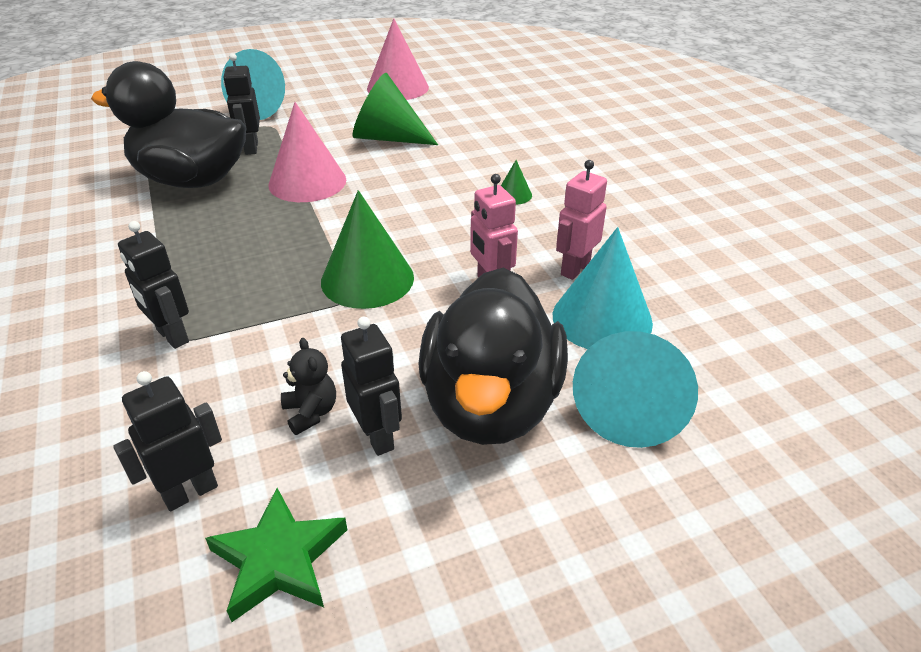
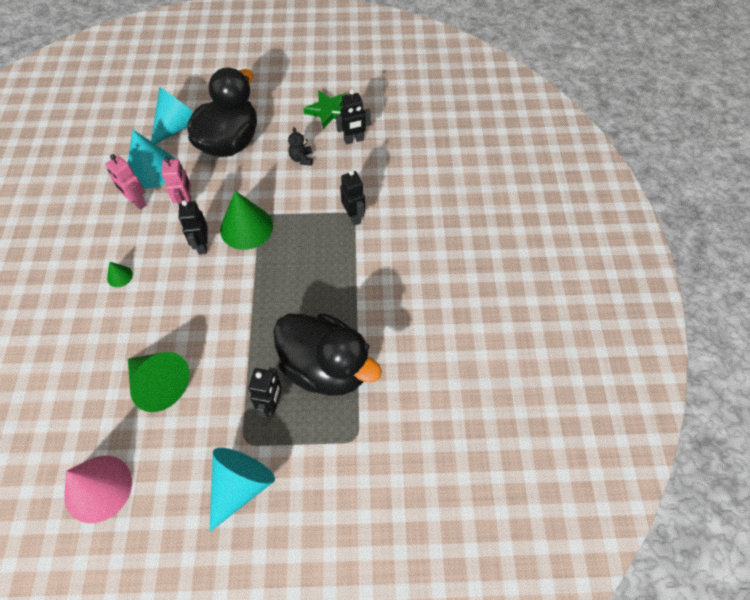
camera: 160 degrees left, 20 degrees up
(307, 182) = (245, 337): pink cone -> none
(377, 436) = (280, 142): black robot -> black robot (202, 245)
(575, 269) = (137, 202): pink robot -> pink robot turned 75 degrees clockwise

